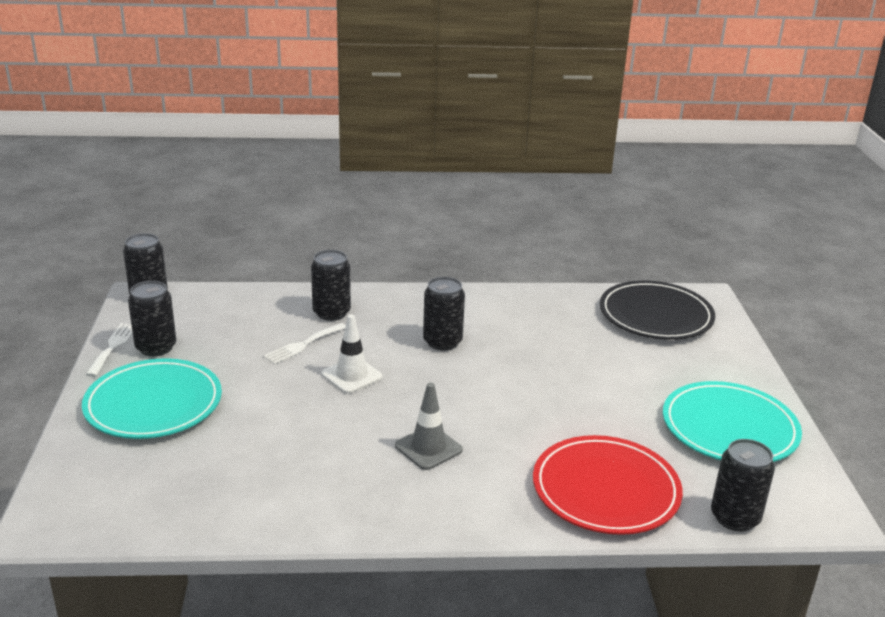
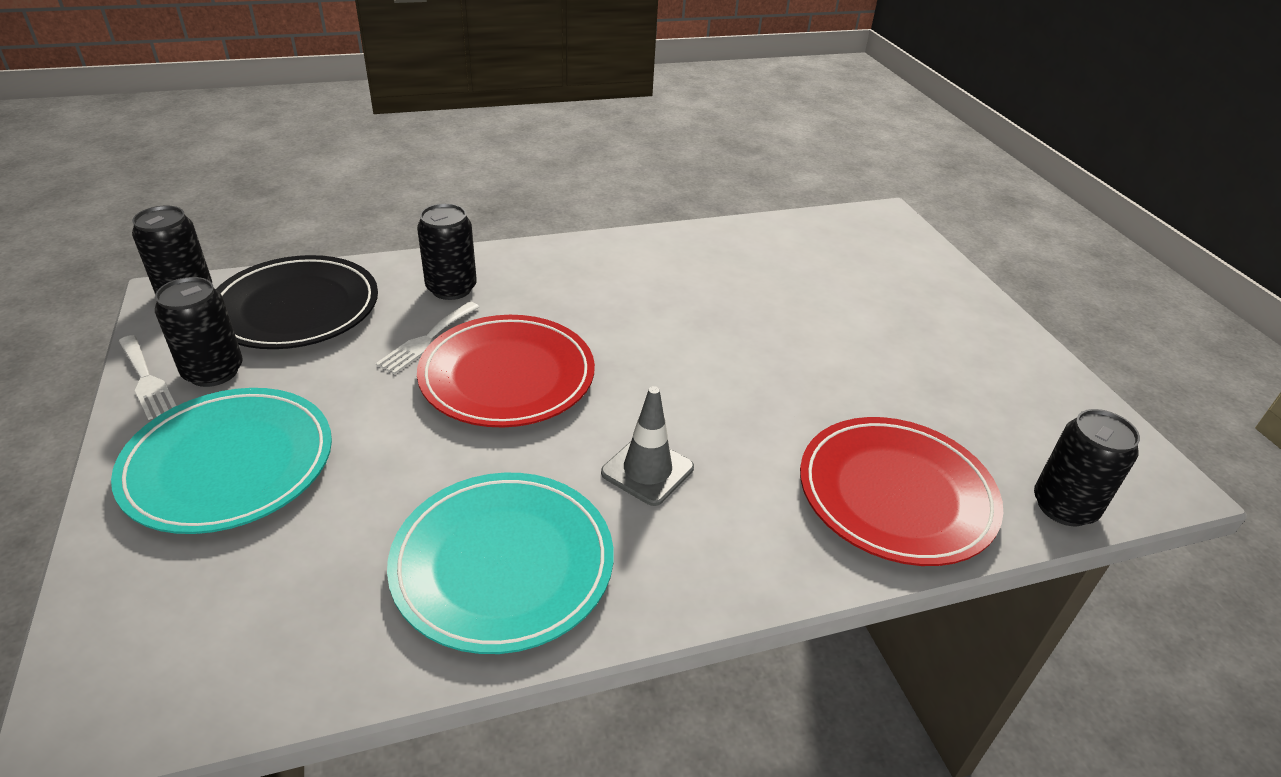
camera: 15 degrees left, 10 degrees up
(113, 347) = (146, 380): white fork -> white fork turned 150 degrees clockwise
(352, 375) = (507, 376): white traffic cone -> red plate
(442, 342) = (609, 311): black can -> none
(655, 315) = (844, 245): black plate -> black plate (296, 308)
(729, 428) = (994, 380): turquoise plate -> turquoise plate (503, 564)

